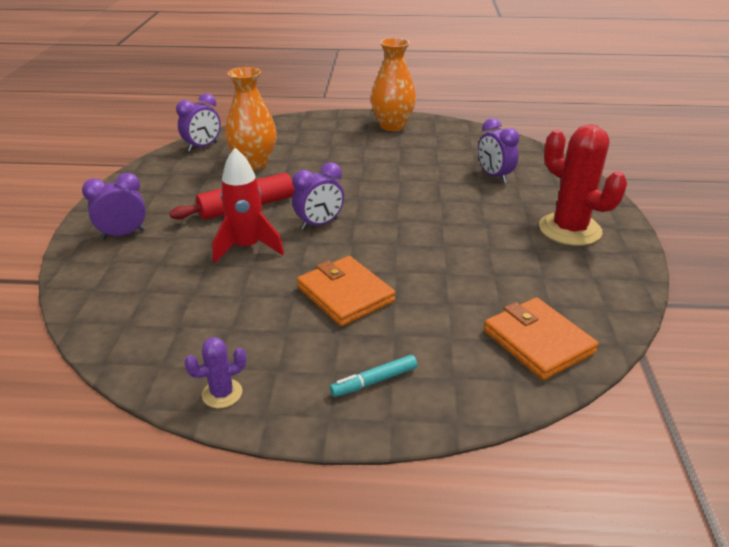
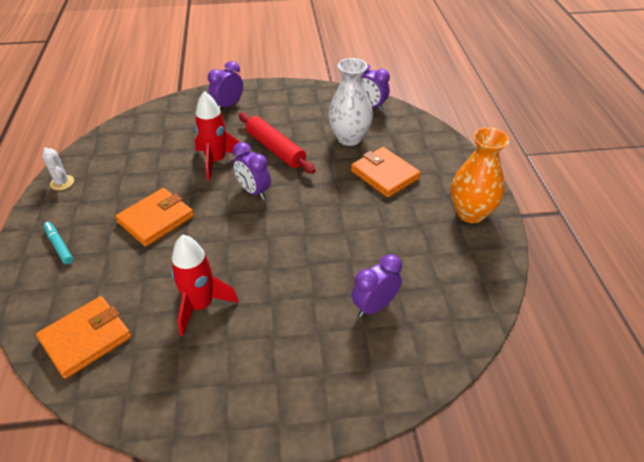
camera: 80 degrees right, 10 degrees up
(123, 234) = (228, 106): purple clock -> purple clock turned 105 degrees counterclockwise
(222, 393) = (62, 183): purple cactus -> white cactus
(254, 163) = (349, 138): orange vase -> white vase
(325, 153) = (384, 175): none -> orange wallet
(490, 262) = (201, 305): none -> red rocket
(569, 229) = (267, 374): red cactus -> none

